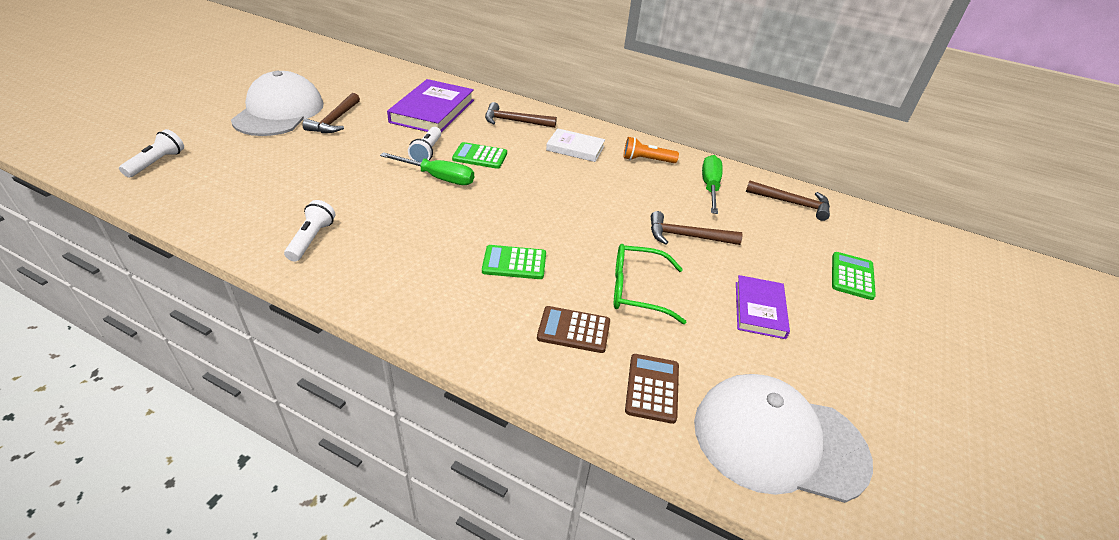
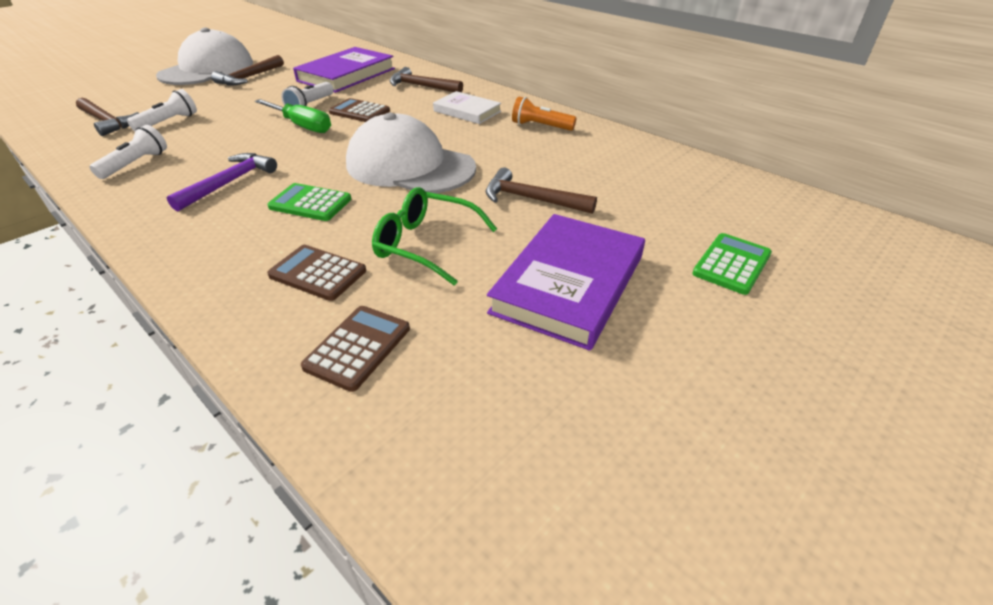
camera: 20 degrees right, 0 degrees up
(157, 163) = (71, 98): white flashlight -> white flashlight (169, 122)
(423, 250) = (229, 183): none -> purple hammer
(480, 156) = (359, 112): green calculator -> brown calculator
(710, 187) = (599, 155): green screwdriver -> none
(759, 309) = (568, 284): purple book -> purple book, size x1.67
(778, 440) = (478, 441): white cap -> white cap (410, 166)
(792, 203) = (697, 180): brown hammer -> brown hammer (107, 122)

